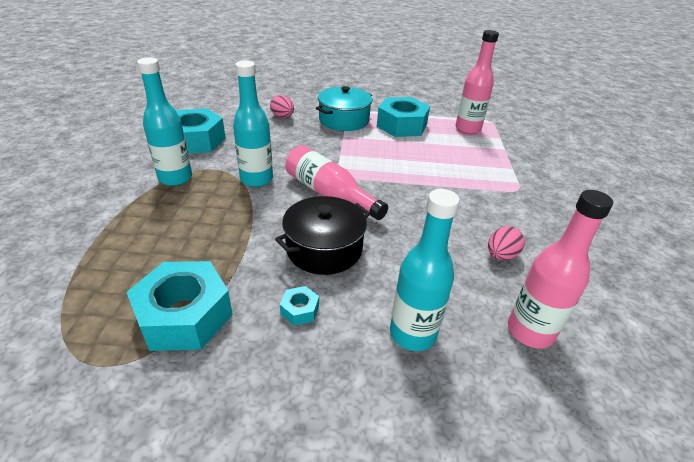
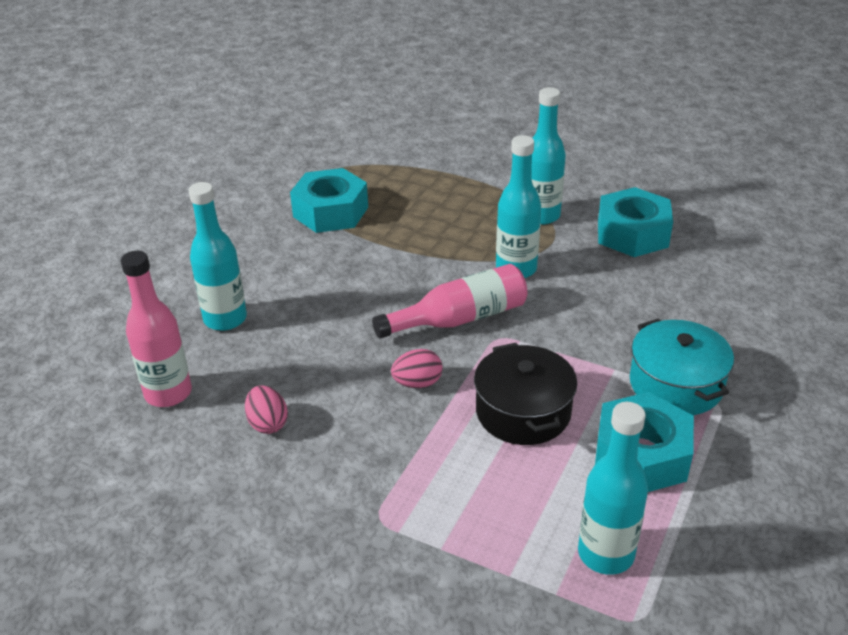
camera: 115 degrees right, 0 degrees up
(282, 117) = (698, 318): pink egg -> pink egg (417, 383)
(300, 310) = (296, 265): turquoise nut -> none
(324, 249) = (363, 294): black pot -> black pot (523, 412)
(467, 129) = (606, 554): pink bottle -> turquoise bottle

